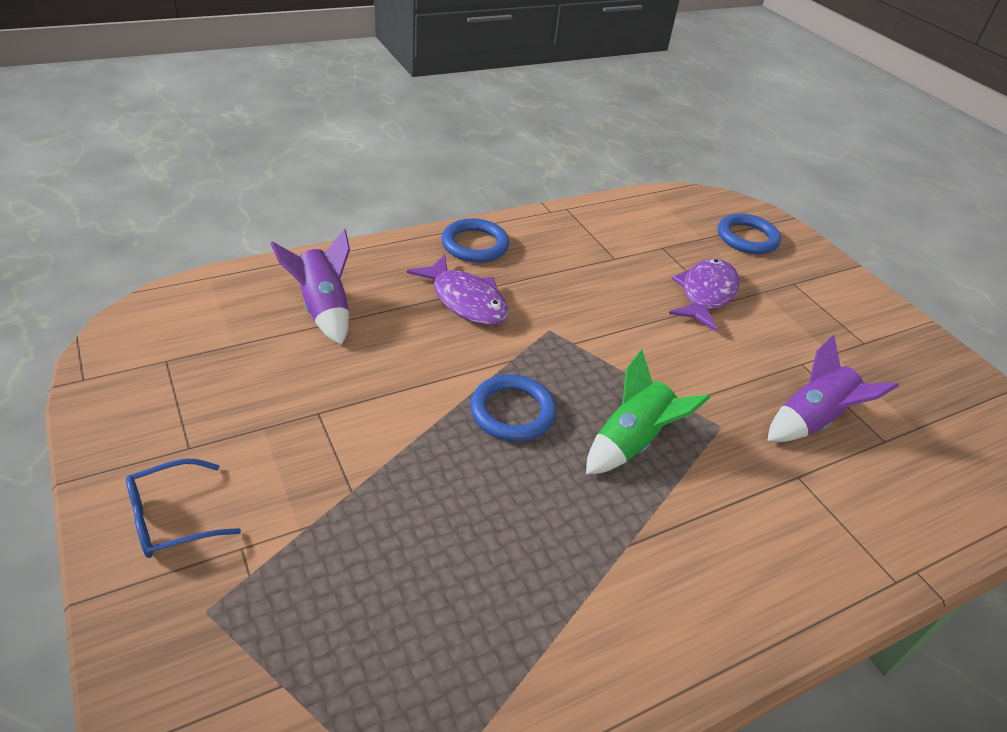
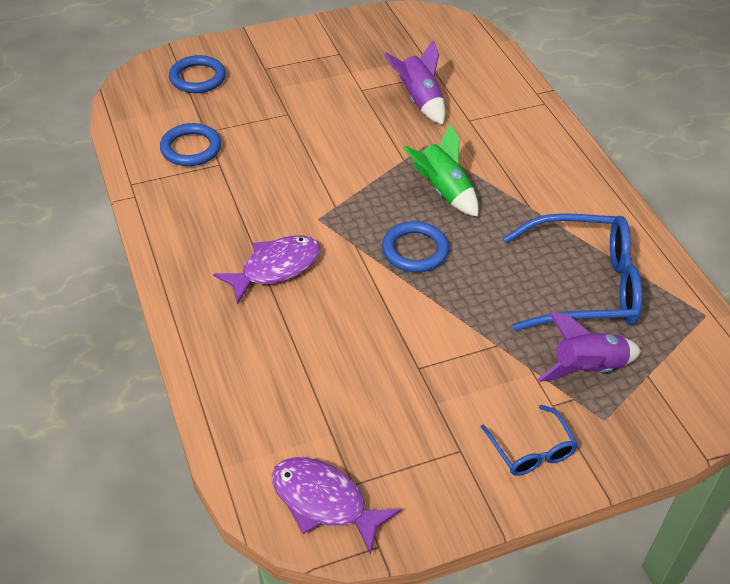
camera: 80 degrees left, 5 degrees up
(323, 309) = (283, 370): purple rocket -> purple rocket (587, 369)
(469, 607) = (584, 286): none -> blue glasses
(475, 245) = (187, 256): blue ring -> blue ring (191, 148)
(706, 294) = (277, 120): purple fish -> purple fish (324, 502)

